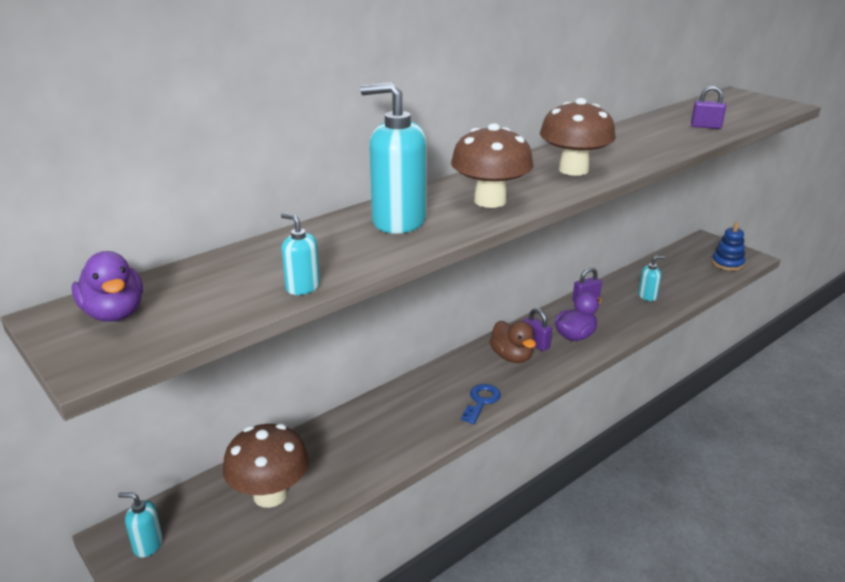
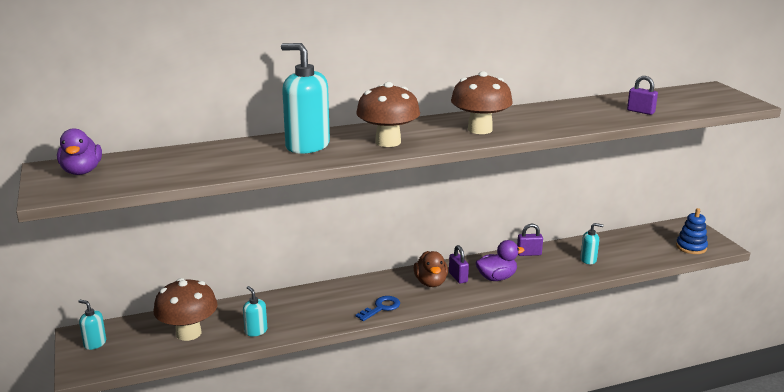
camera: 20 degrees right, 5 degrees down
(302, 287) = (202, 175): turquoise soap dispenser -> turquoise soap dispenser (256, 331)

